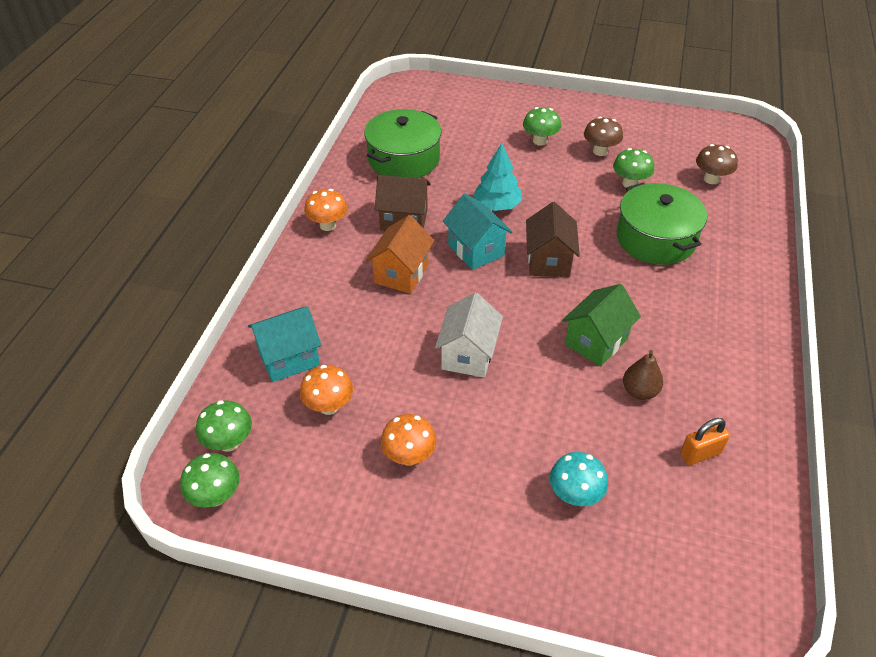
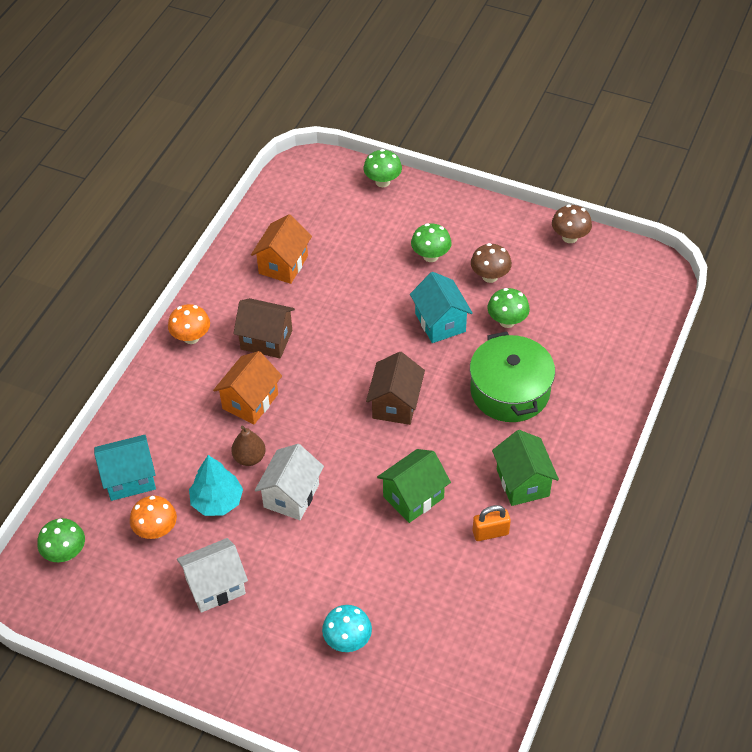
camera: 10 degrees right, 5 degrees up
(216, 496) = (48, 600): green mushroom -> green mushroom (382, 182)
(403, 159) = (283, 264): green pot -> orange house
(409, 456) = (215, 586): orange mushroom -> white house
(476, 250) = (328, 383): turquoise house -> turquoise house (440, 322)
(497, 205) = (363, 333): turquoise tree -> turquoise tree (217, 501)
(639, 391) = (436, 552): brown pear -> brown pear (249, 458)
(700, 454) = (469, 618): orange padlock -> orange padlock (490, 533)
(701, 316) = (522, 482): none -> green house
(711, 179) = (594, 325): brown mushroom -> brown mushroom (569, 237)

